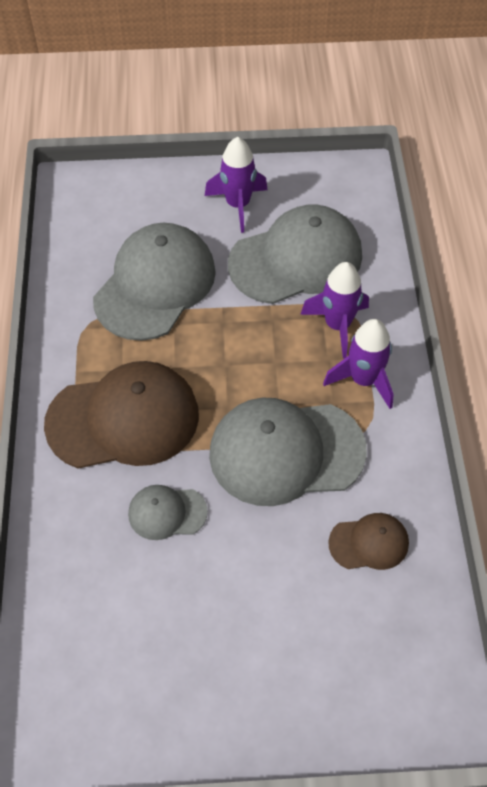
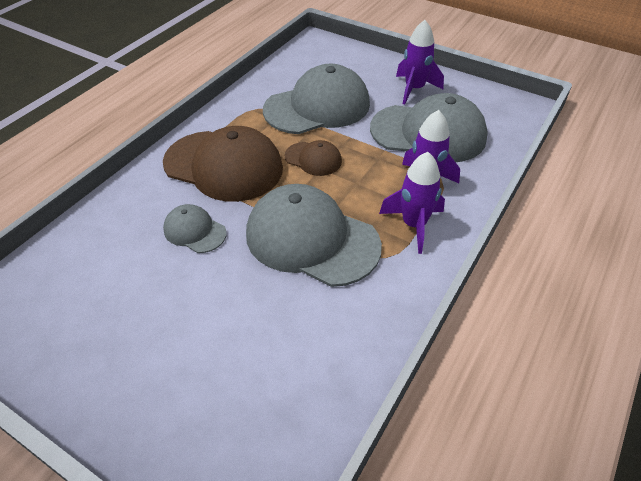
camera: 35 degrees right, 10 degrees down
(369, 543) = (317, 334): brown cap -> brown cap (313, 159)

